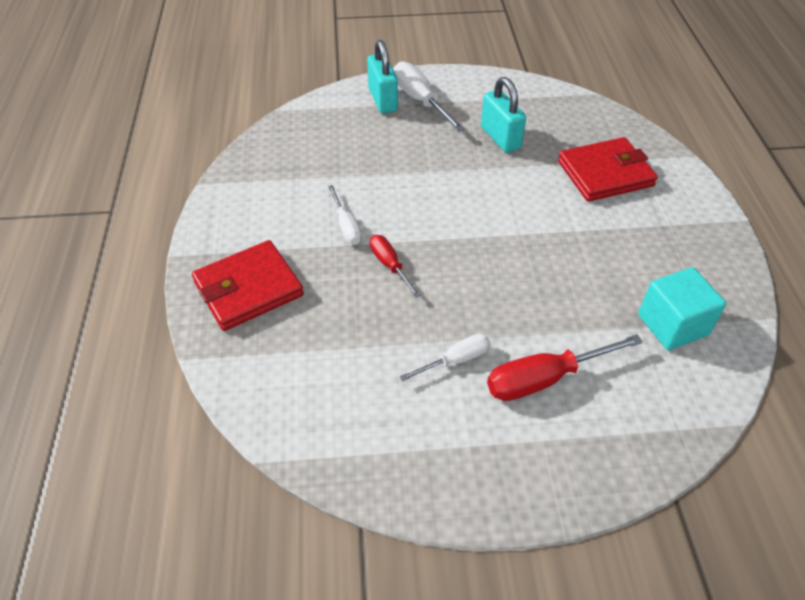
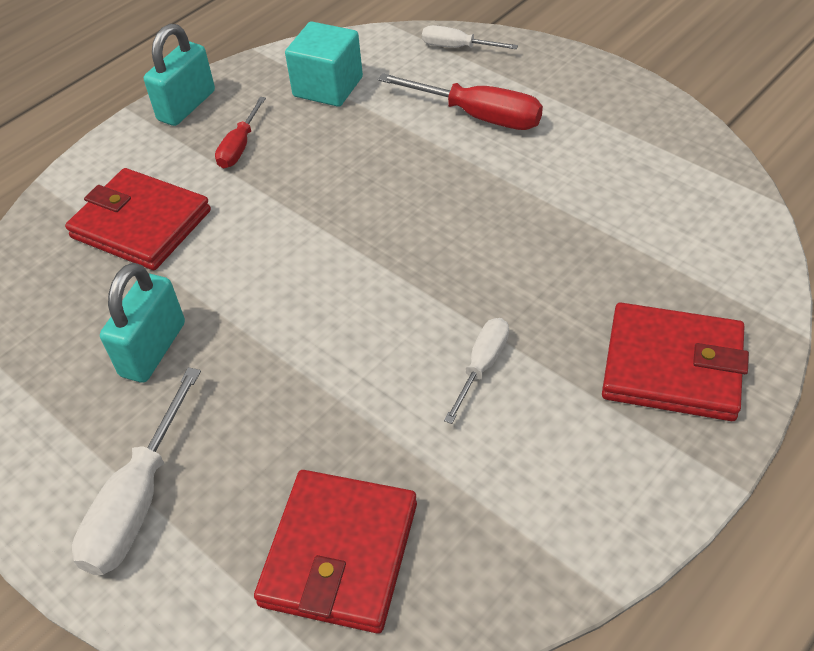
camera: 130 degrees left, 0 degrees up
(324, 133) = (340, 554): none -> red wallet
(383, 100) = (179, 551): turquoise padlock -> turquoise padlock (186, 106)
(389, 265) = (488, 286): red screwdriver -> red screwdriver (240, 147)
(455, 360) = (531, 169): white screwdriver -> white screwdriver (457, 47)

